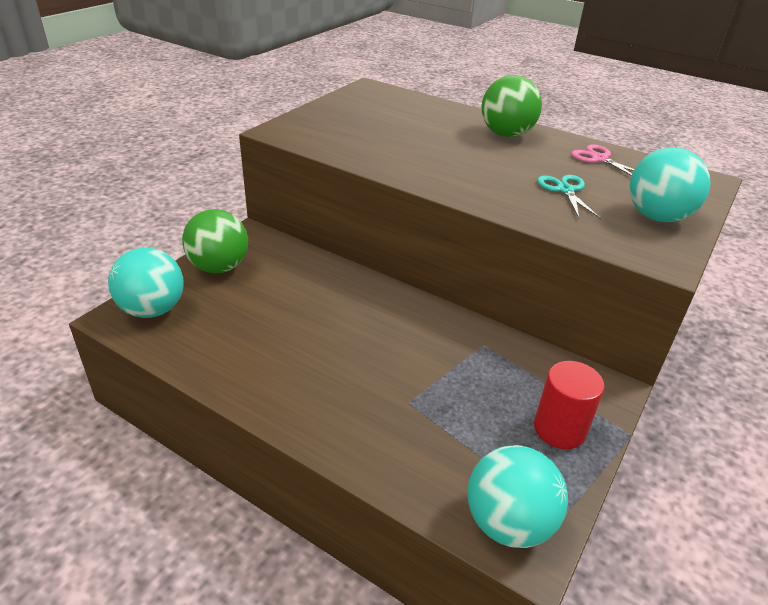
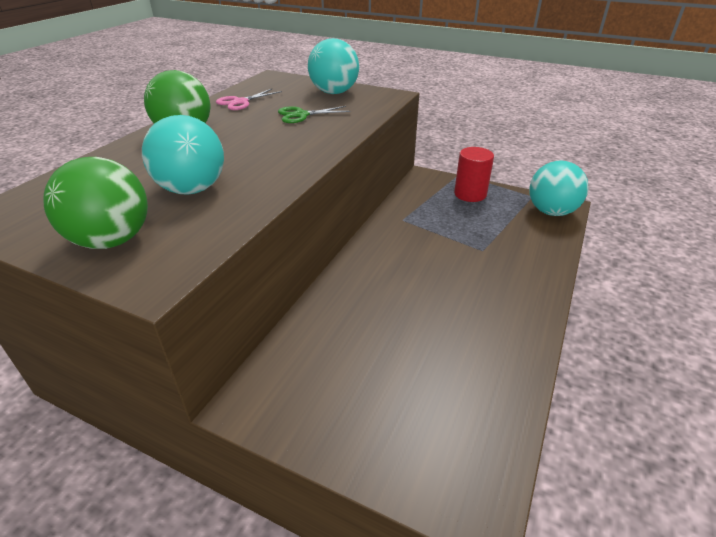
camera: 95 degrees left, 0 degrees up
(153, 310) = (445, 467): turquoise ball -> turquoise ball (192, 189)
(219, 267) = (333, 419): green ball -> green ball (112, 240)
(565, 190) = (301, 115): turquoise scissors -> green scissors

